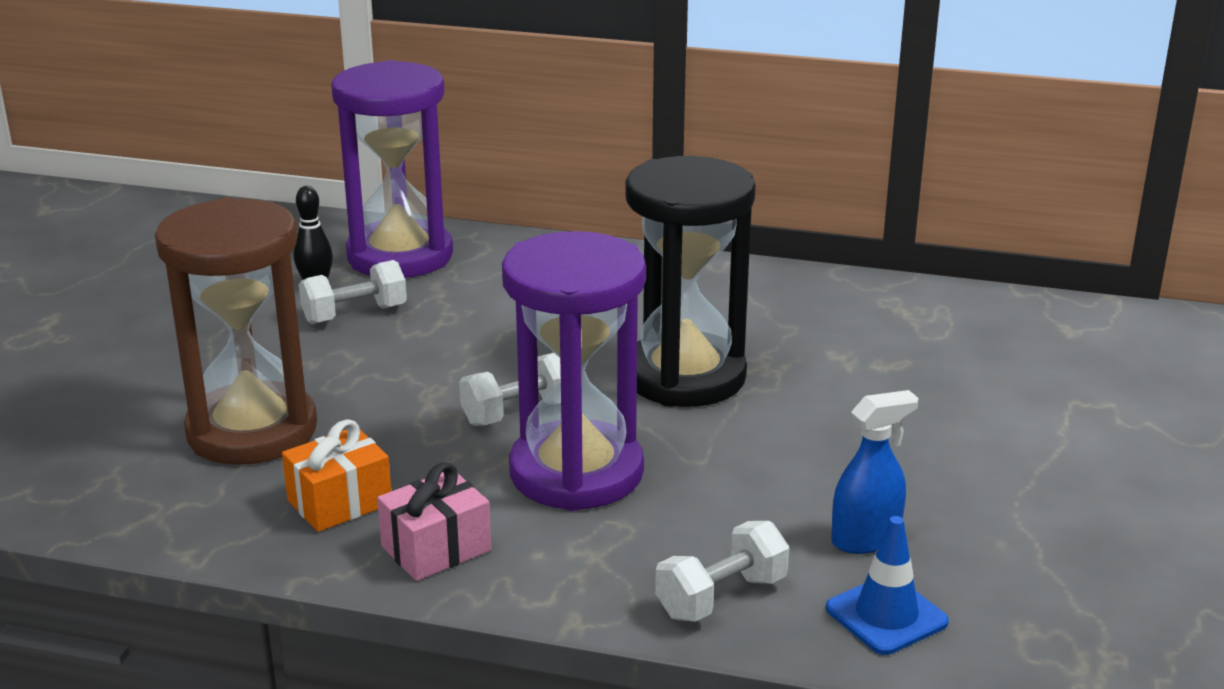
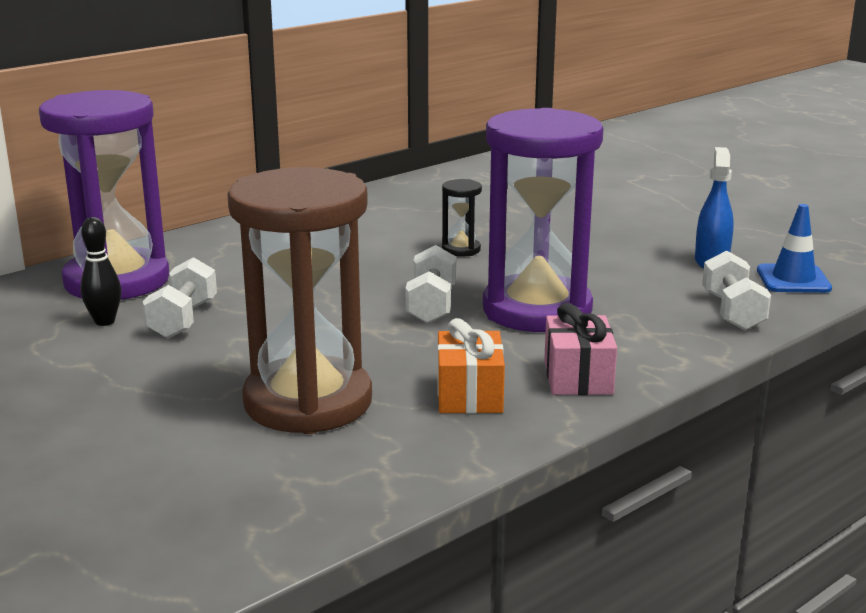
camera: 55 degrees left, 5 degrees down
(685, 377) = (461, 249): black hourglass -> black hourglass, size x0.40

